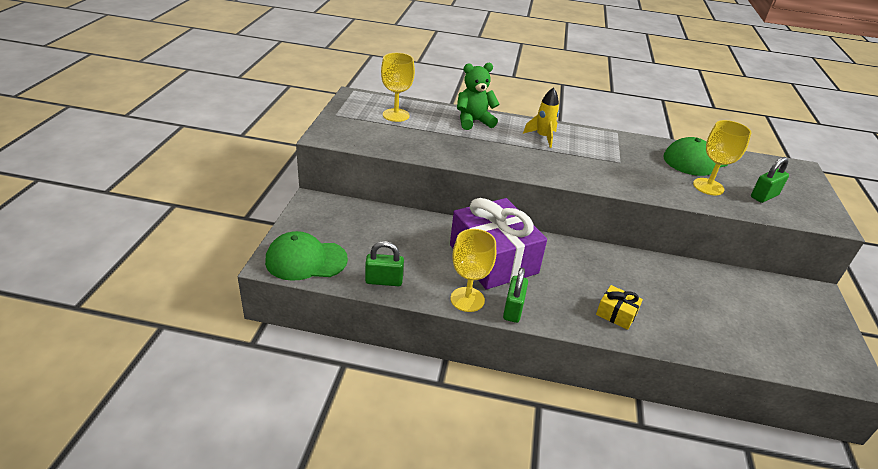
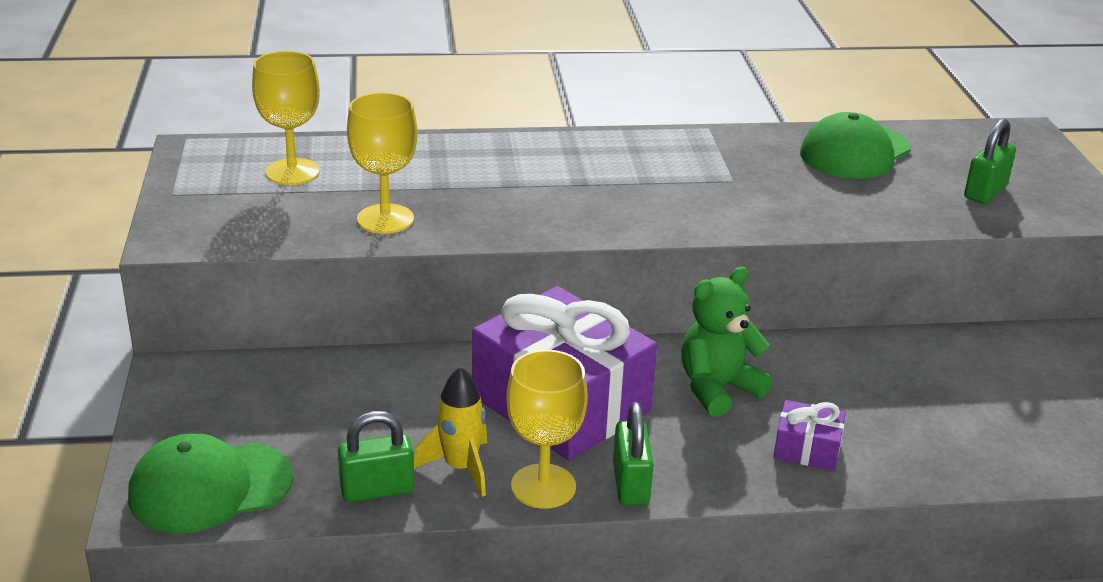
camera: 15 degrees left, 5 degrees down
(473, 121) = (445, 156): green teddy bear -> green teddy bear (717, 388)
(542, 137) = (582, 161): yellow rocket -> yellow rocket (460, 468)
(616, 314) = (807, 449): yellow gift -> purple gift
(708, 187) = (892, 194): yellow goblet -> yellow goblet (385, 219)

